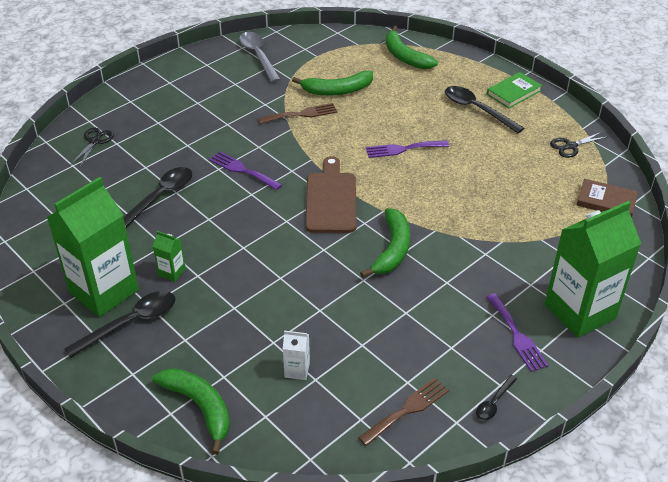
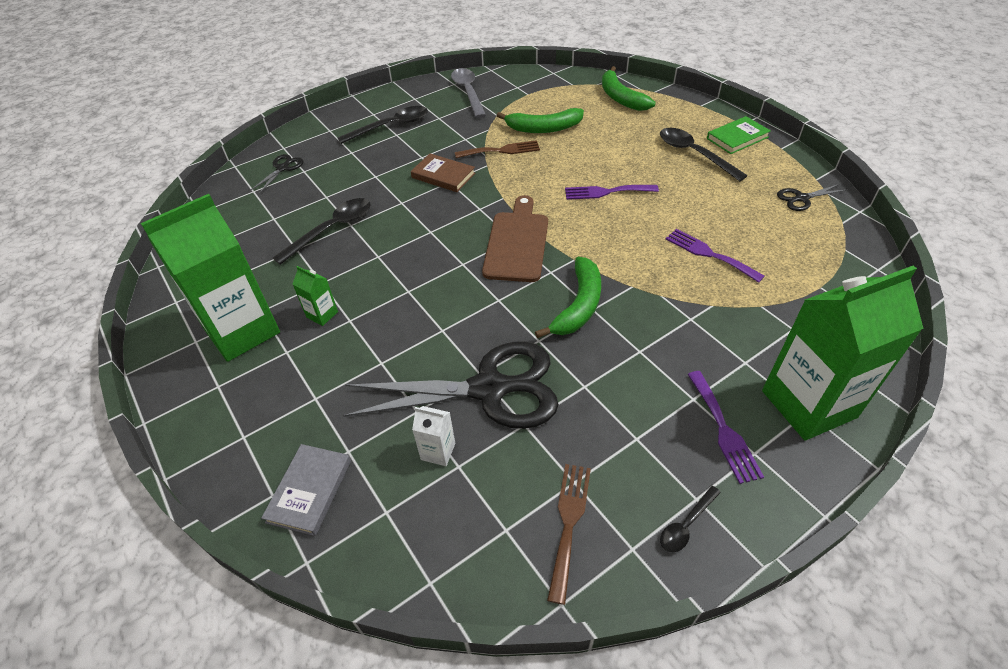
camera: 10 degrees right, 5 degrees up
(130, 323) = (259, 372): black spoon -> black spoon (391, 126)
(200, 407) = (309, 491): green banana -> grey book
(242, 170) = (426, 205): purple fork -> purple fork (709, 254)
(330, 320) = (490, 388): none -> black scissors
(407, 410) = (569, 523): brown fork -> brown fork turned 45 degrees counterclockwise
(606, 201) = (844, 264): brown book -> brown book (443, 175)

